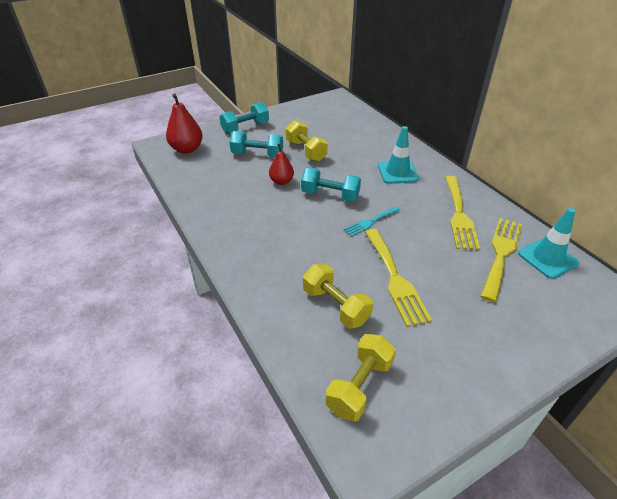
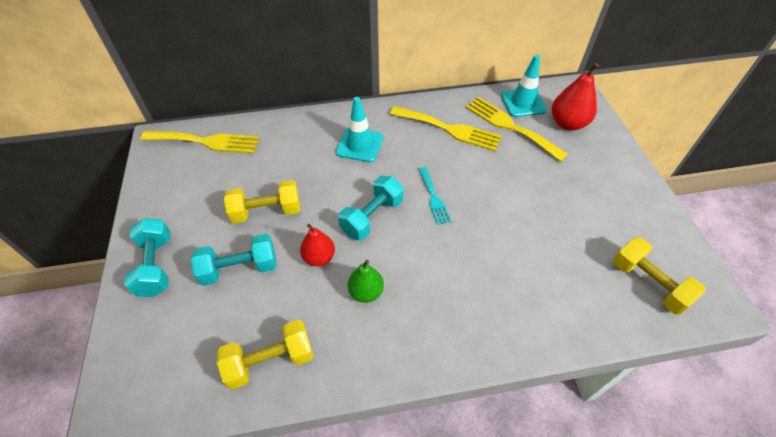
camera: 70 degrees left, 10 degrees up
(187, 149) = (159, 364): red pear -> red pear (567, 123)
(257, 155) = (240, 268): turquoise dumbbell -> turquoise dumbbell turned 45 degrees clockwise
(264, 208) = (366, 292): none -> green pear
(335, 306) = (550, 270): yellow dumbbell -> yellow dumbbell (270, 361)
(395, 279) = (523, 210): yellow fork -> yellow fork (206, 141)

